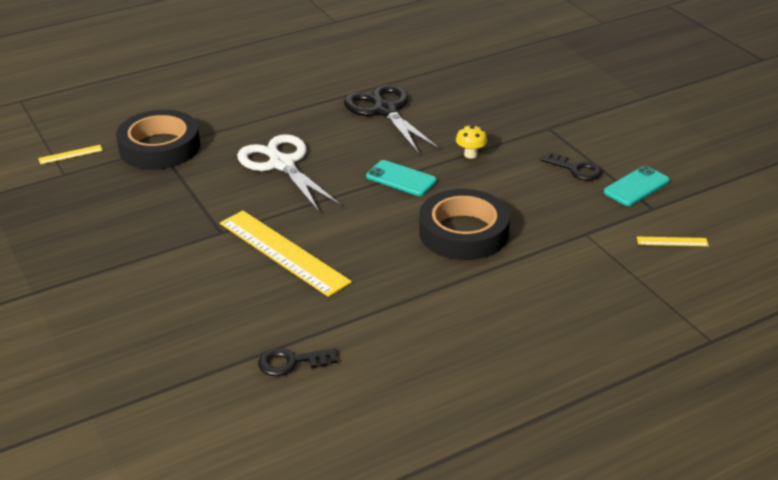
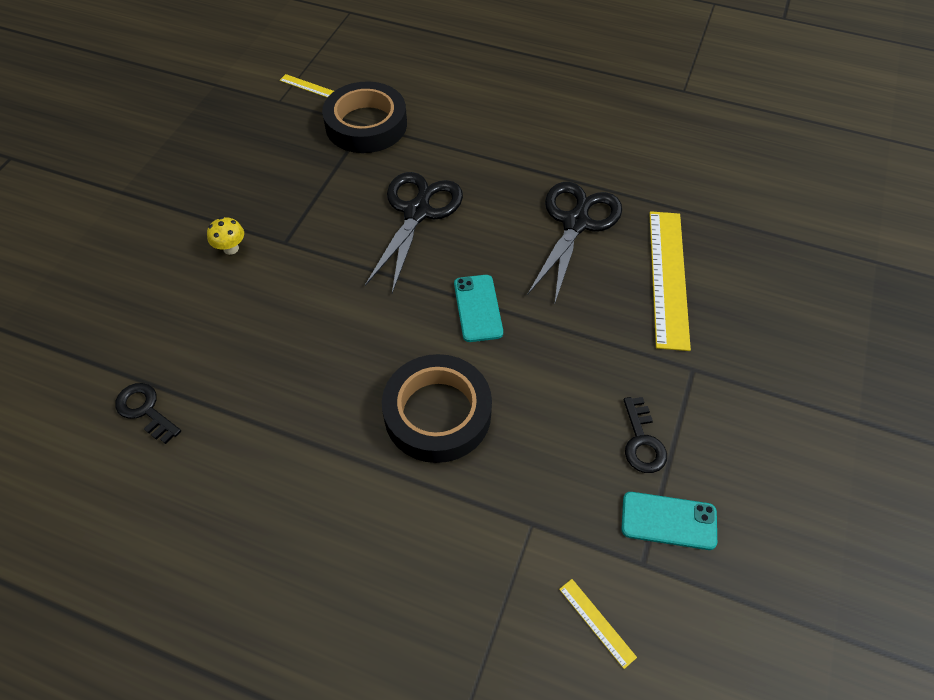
camera: 50 degrees right, 20 degrees up
(282, 164) = (417, 212): white scissors -> black scissors
(283, 252) = (291, 301): yellow ruler -> yellow ruler (668, 277)
(470, 154) = (573, 335): yellow mushroom -> yellow mushroom (231, 248)

